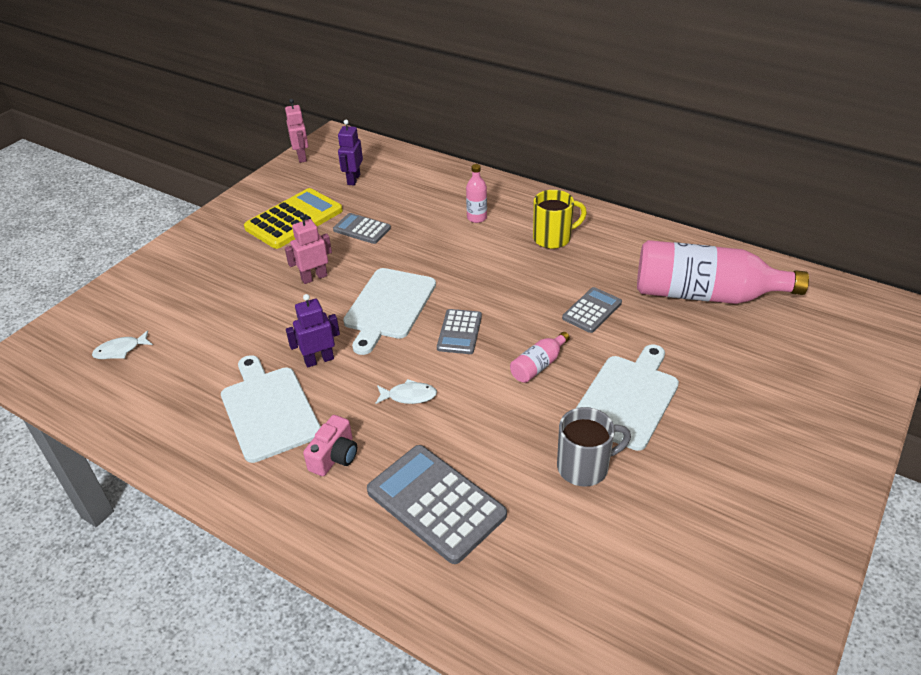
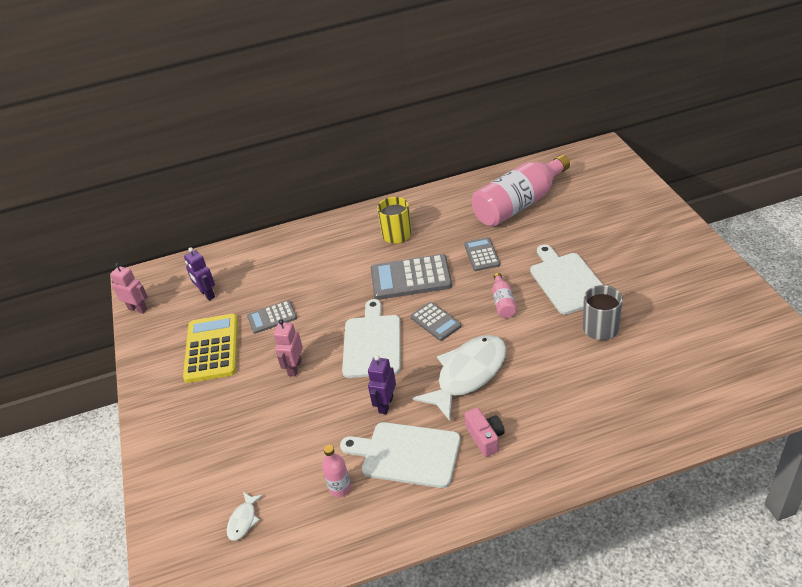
camera: 45 degrees left, 0 degrees up
(389, 306) = (372, 343): white cutting board -> white cutting board turned 150 degrees counterclockwise
(409, 396) = (468, 375): white fish -> white fish, size x2.33
(435, 503) = (570, 407): grey calculator -> grey calculator (411, 278)
(477, 218) = (333, 256): pink bottle -> pink bottle (340, 488)

